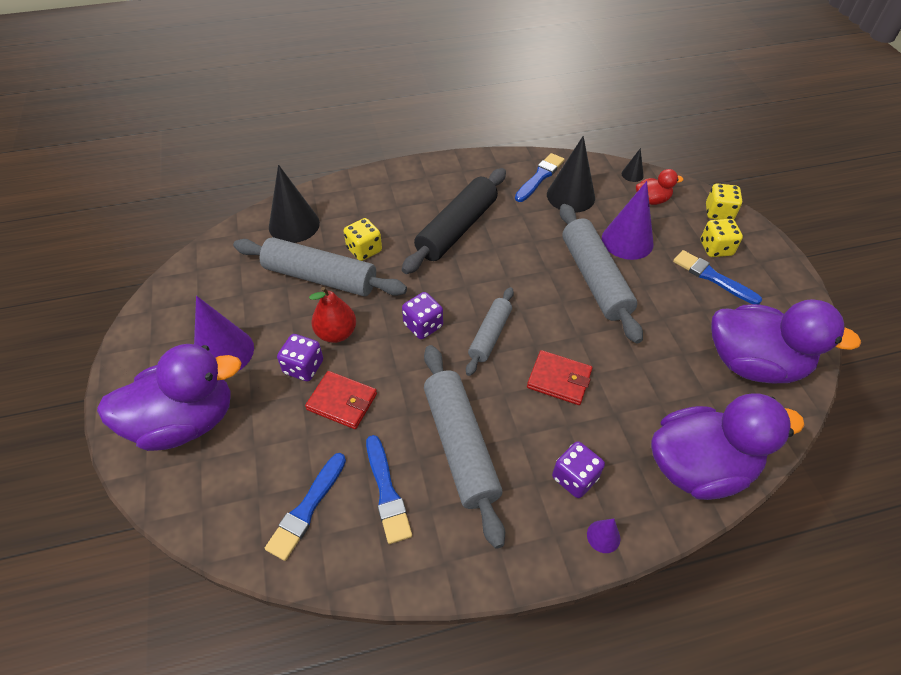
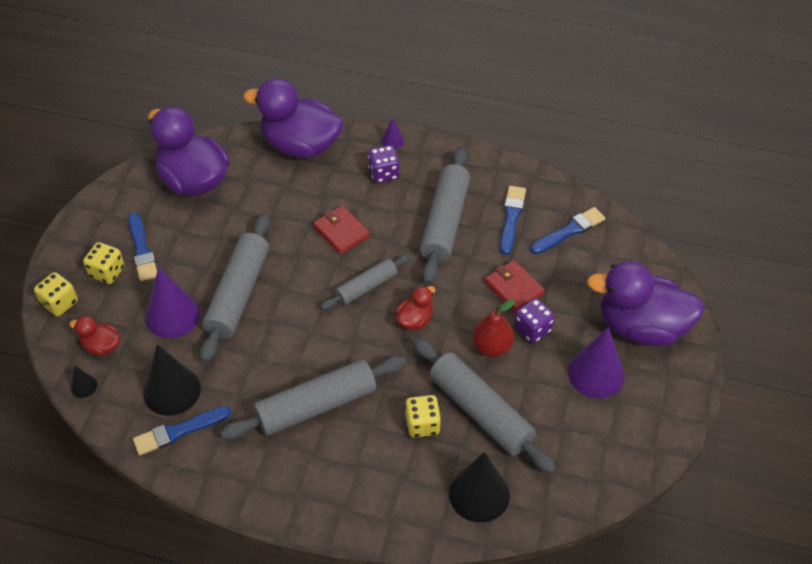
camera: 150 degrees left, 0 degrees up
(423, 325) = (415, 320): purple dice -> red duck
(457, 229) = (316, 405): black rolling pin -> grey rolling pin

